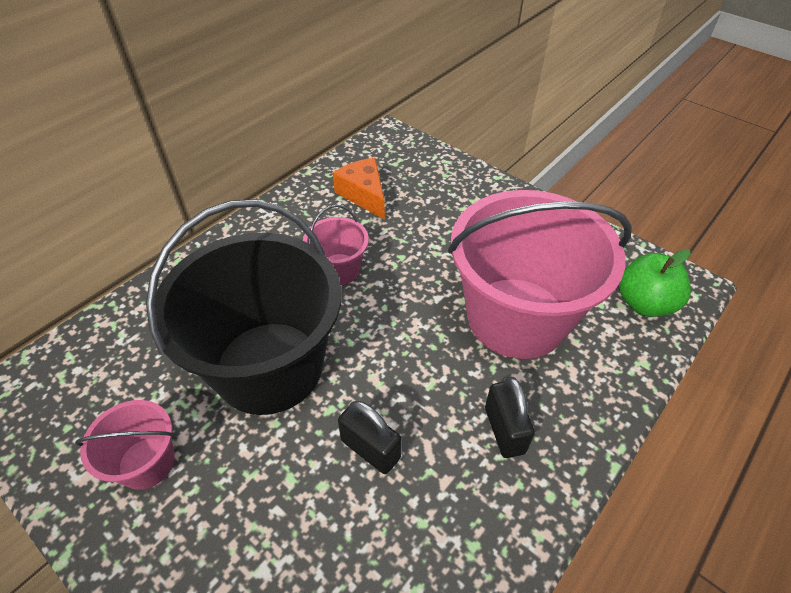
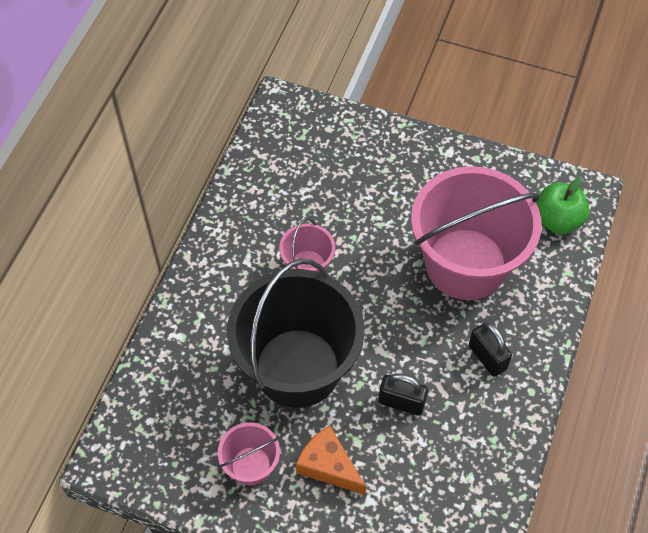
camera: 20 degrees left, 10 degrees up
(364, 195) = (291, 182): orange cheese -> orange cheese (328, 466)

